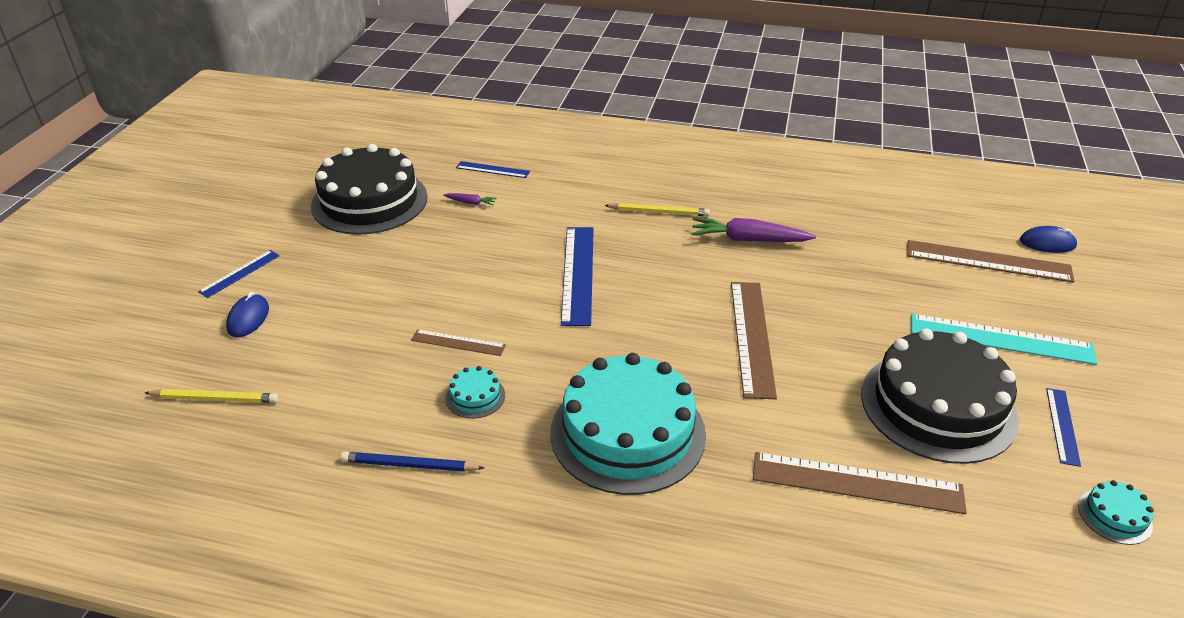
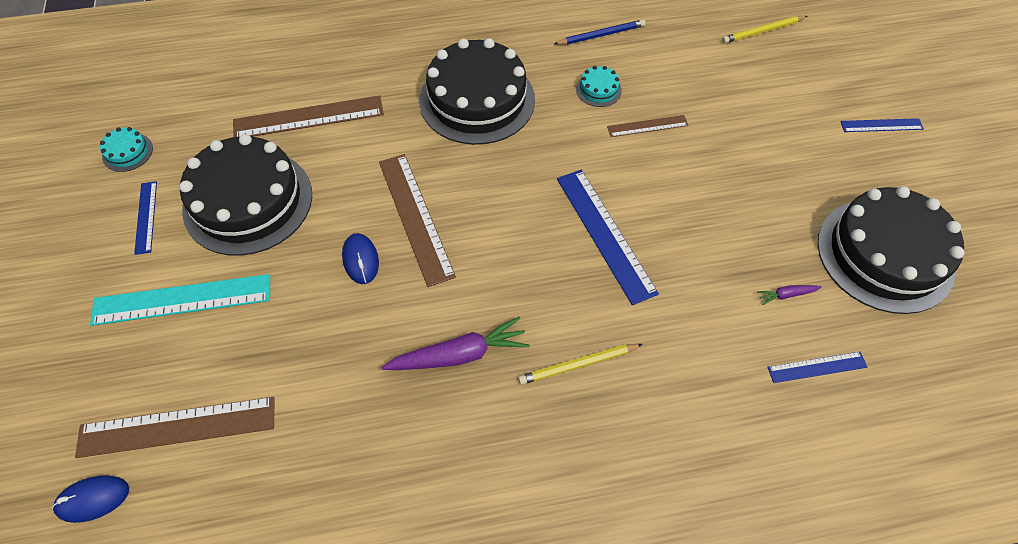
camera: 155 degrees right, 20 degrees up
(240, 273) = (881, 125): blue ruler -> blue ruler turned 75 degrees clockwise
(248, 318) = (819, 90): blue mouse -> blue mouse (360, 260)
(628, 433) = (477, 100): turquoise cake -> black cake

